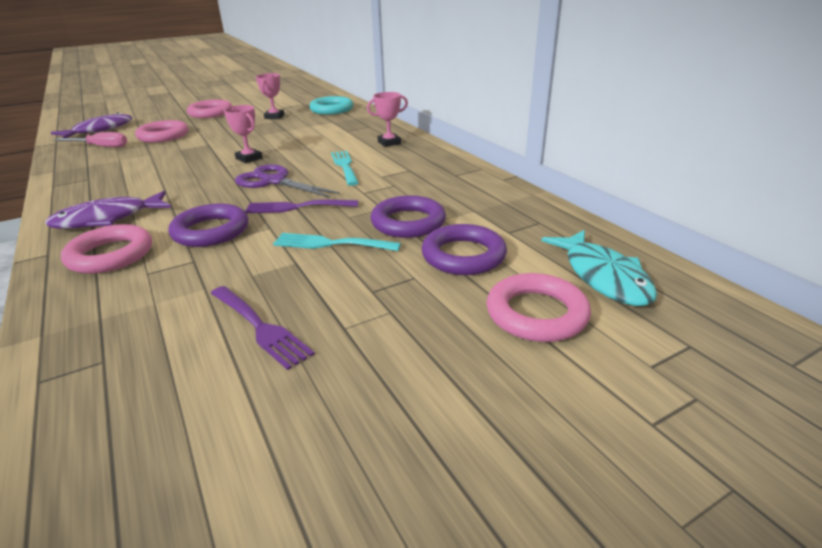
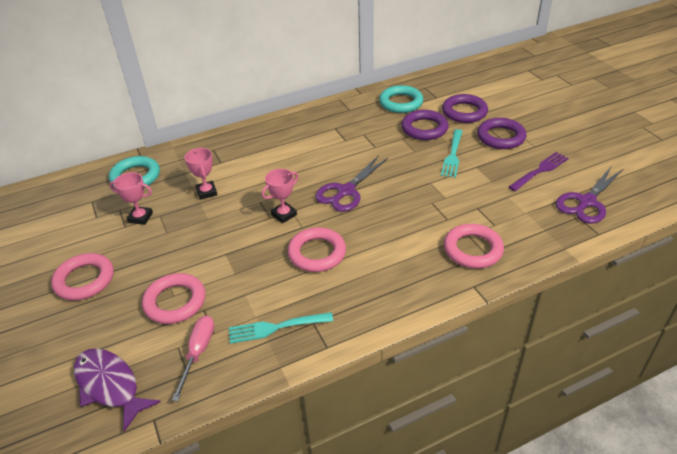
camera: 85 degrees left, 10 degrees up
(107, 219) = (413, 272): purple fish -> none
(135, 378) = (586, 202): none -> purple scissors
(211, 231) = (435, 208): purple ring -> purple ring (501, 137)
(297, 207) = (398, 174): purple fork -> none
(345, 166) = (320, 158): turquoise fork -> turquoise fork (276, 327)
(389, 143) = (268, 137): pink trophy -> pink trophy (207, 192)
(482, 205) = (401, 103): none -> turquoise ring
(536, 313) = (513, 97): pink ring -> pink ring (317, 253)
(603, 276) = (481, 78): turquoise fish -> none

